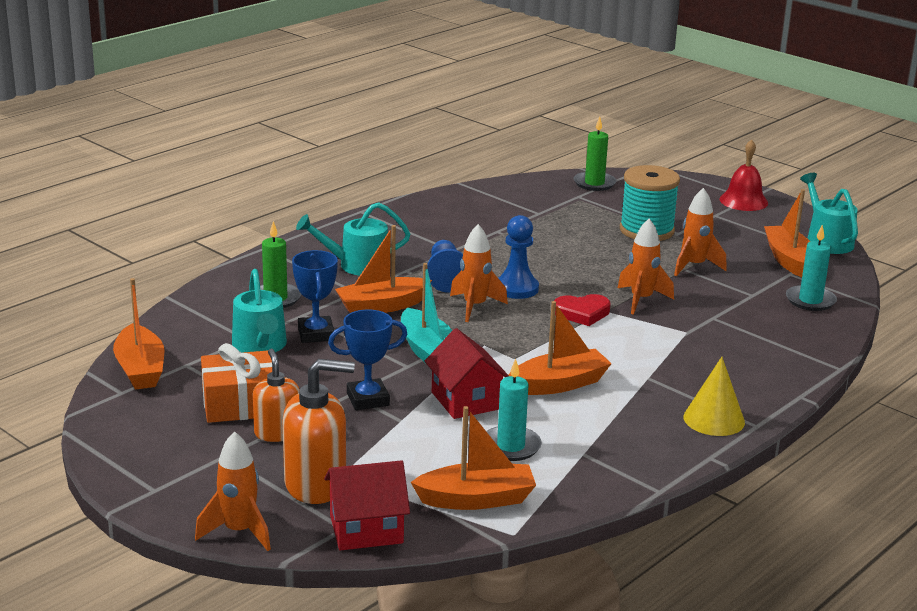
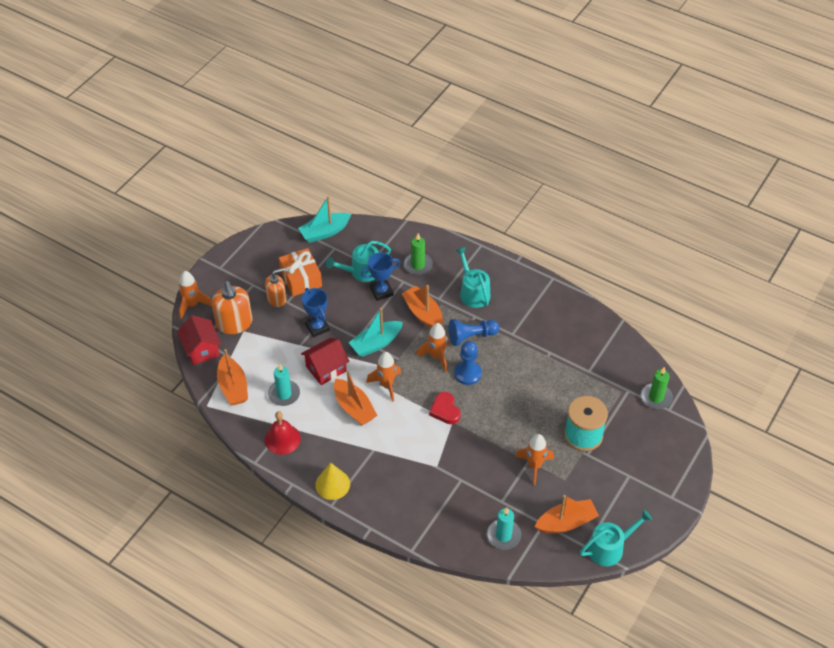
camera: 80 degrees right, 25 degrees up
(140, 369) = (324, 232): orange boat -> turquoise boat
(641, 300) = (473, 439): orange rocket -> orange rocket (386, 385)
(743, 201) = (663, 493): red bell -> red bell (282, 439)

